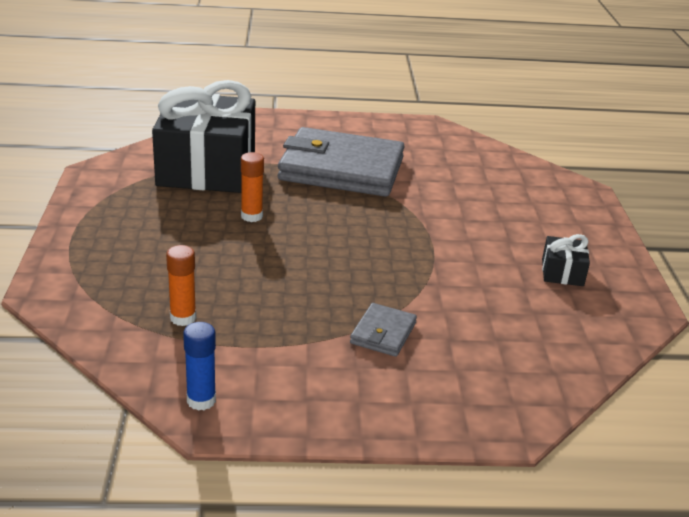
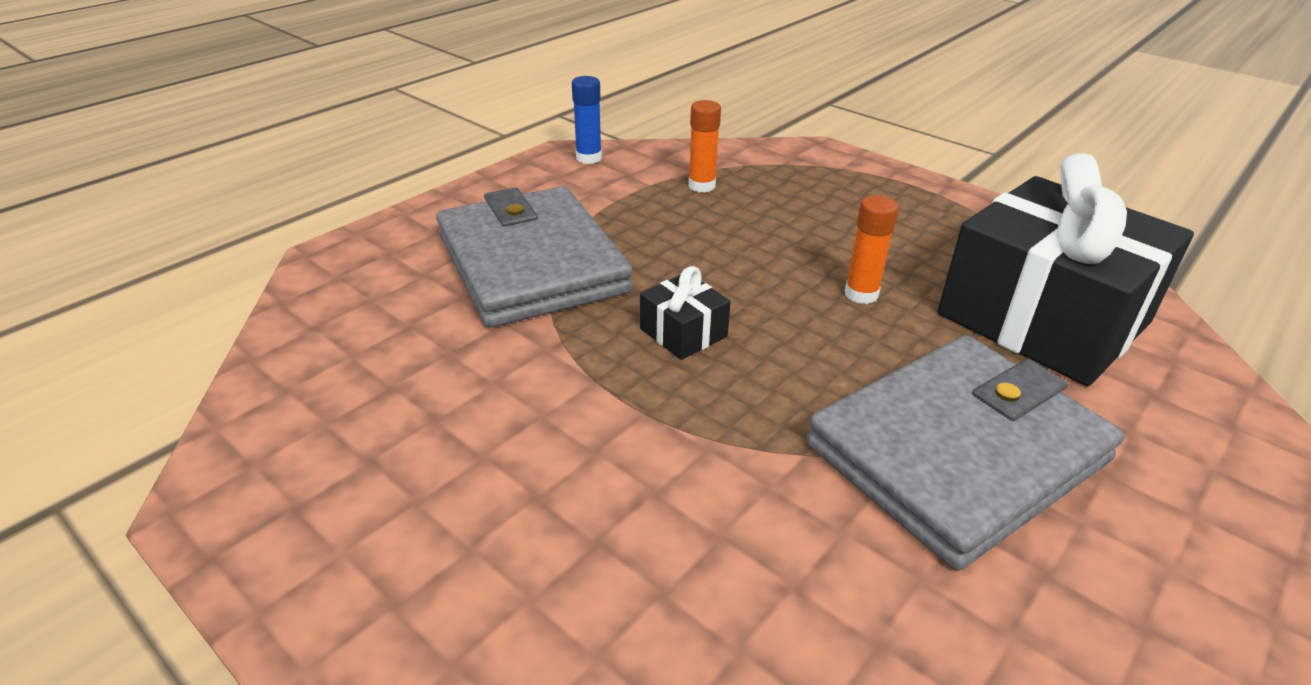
camera: 135 degrees right, 5 degrees up
(383, 333) = (531, 264): grey wallet -> grey wallet, size x2.35
(562, 272) = (397, 486): black gift -> black gift (683, 332)

